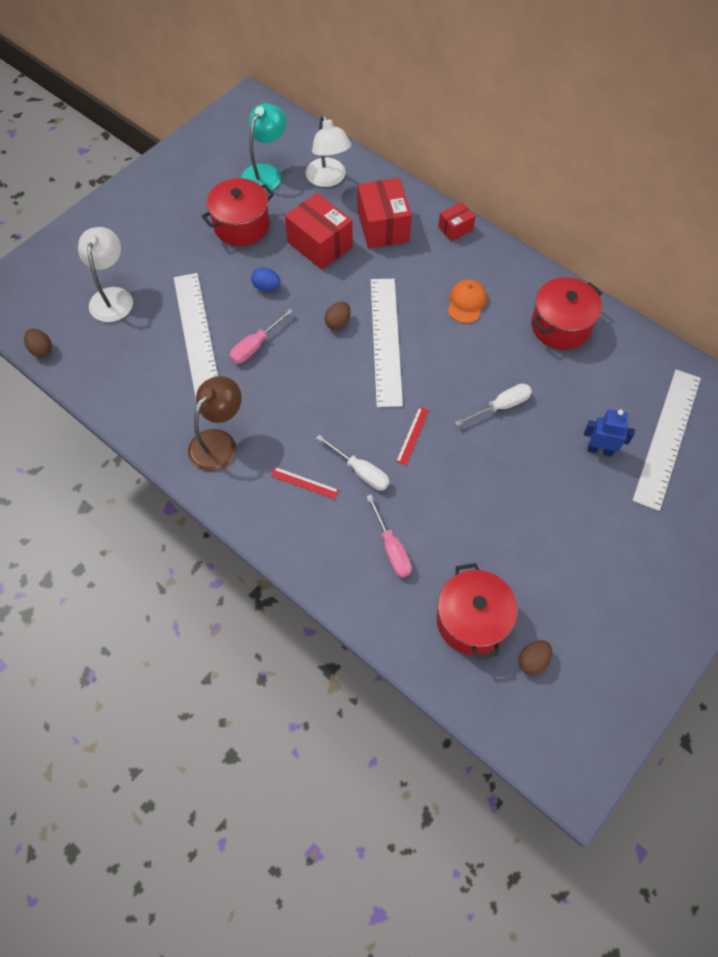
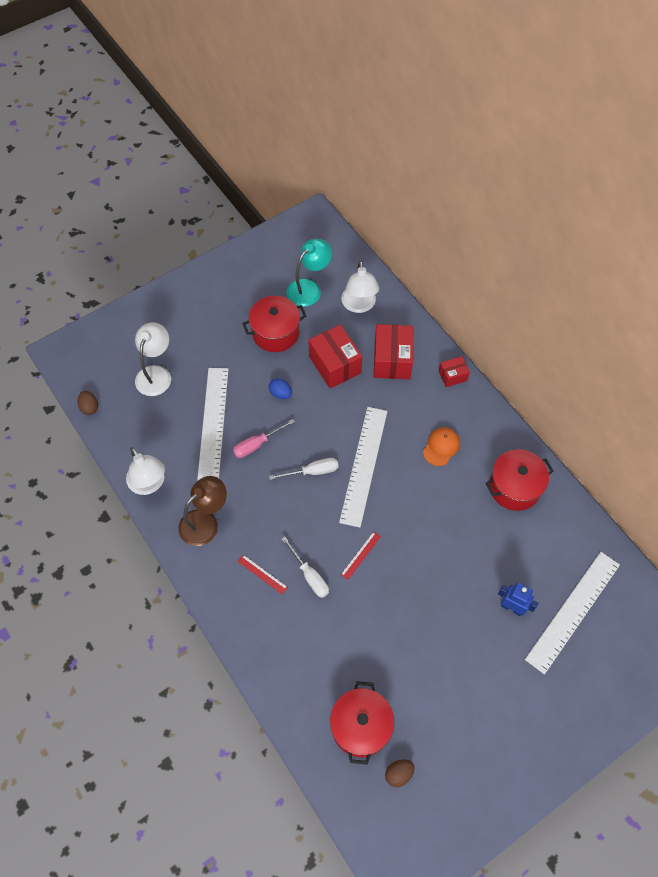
camera: 15 degrees right, 0 degrees up
(139, 417) = (149, 484): none -> white lamp
(338, 322) = (329, 439): brown egg -> none
(391, 548) = (315, 648): pink screwdriver -> none
(501, 406) = (441, 548): white screwdriver -> white screwdriver (312, 471)

